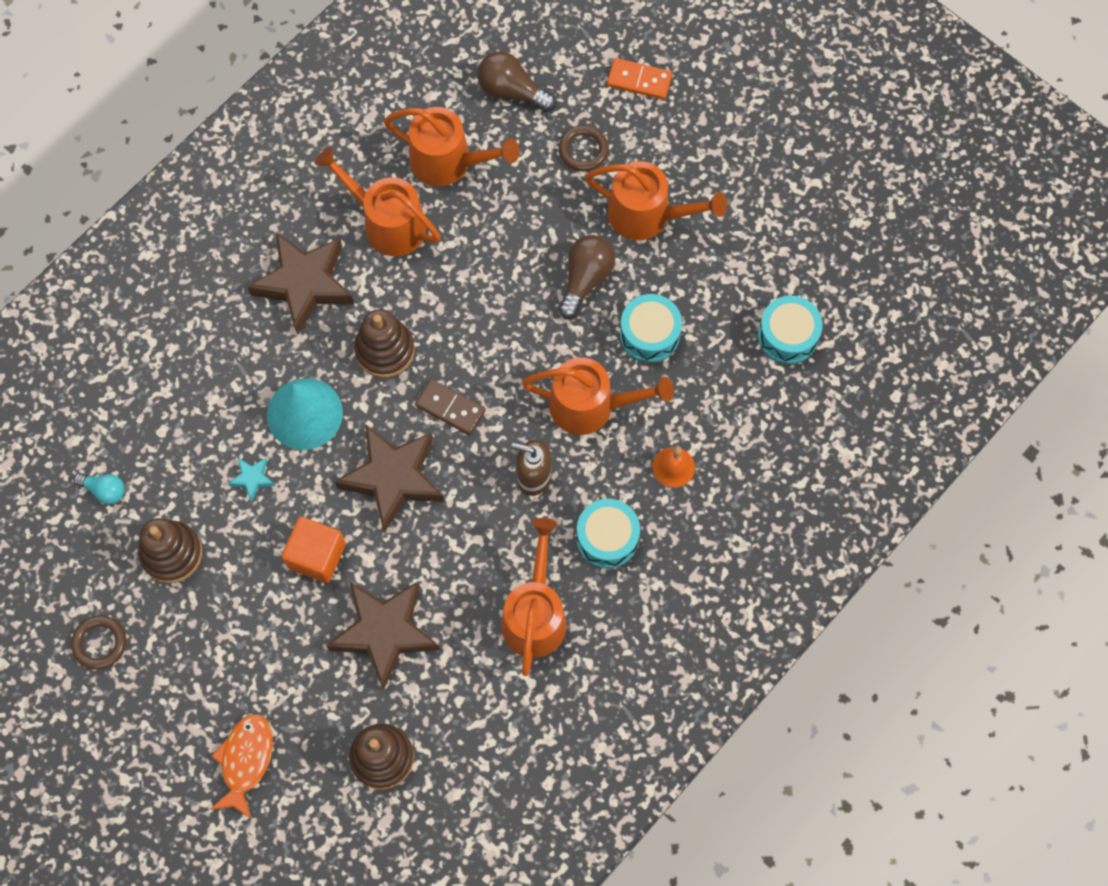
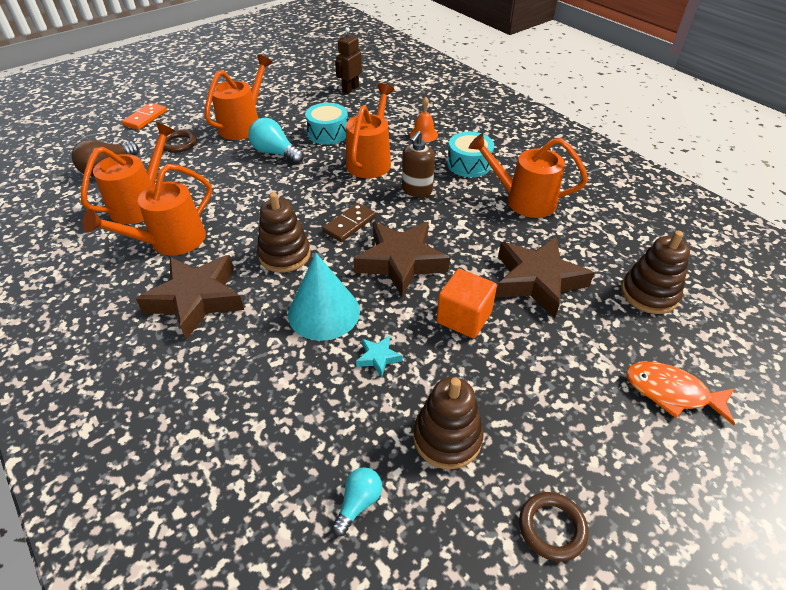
camera: 80 degrees left, 25 degrees down
(585, 279) = (275, 153): brown light bulb -> turquoise light bulb
(788, 335) = (350, 89): turquoise drum -> brown robot

